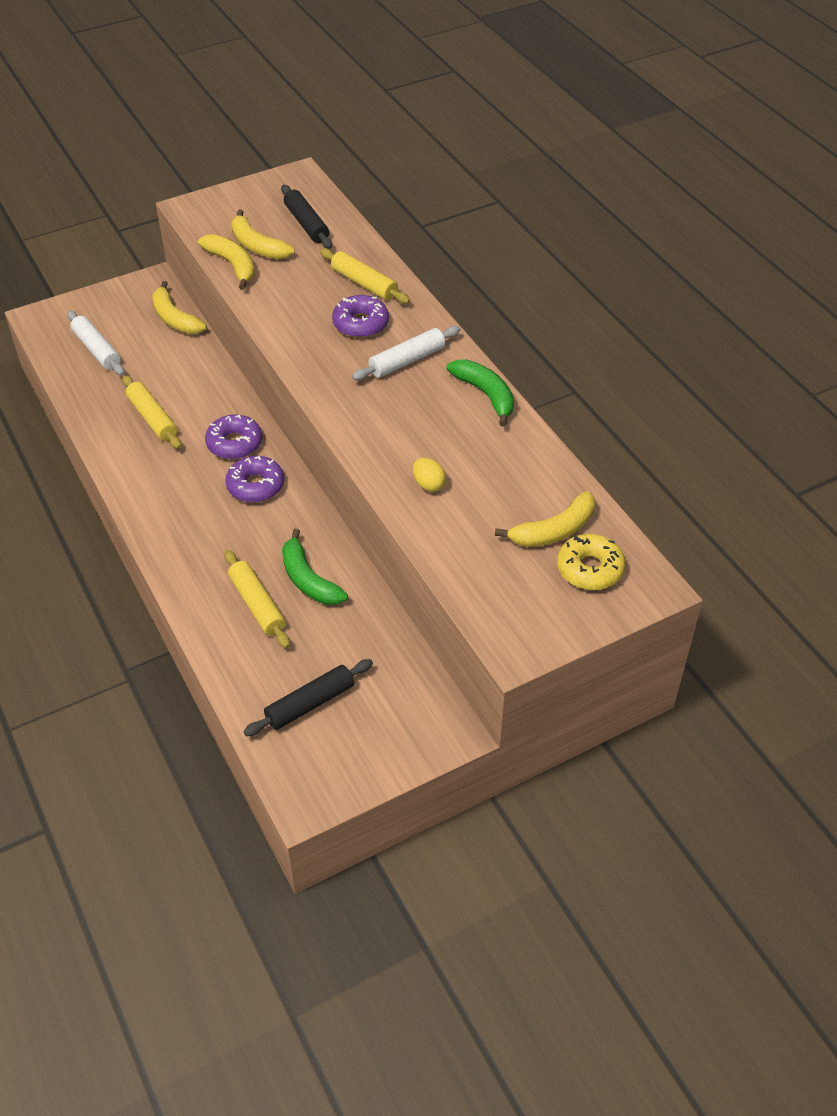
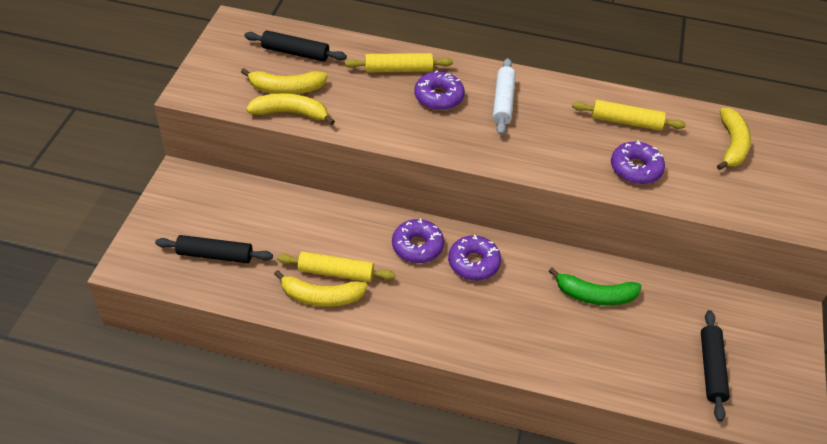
camera: 50 degrees left, 0 degrees up
(97, 349) = (215, 255): white rolling pin -> black rolling pin
(175, 318) = (240, 191): yellow banana -> yellow banana (321, 296)
(257, 604) = (593, 337): yellow rolling pin -> yellow rolling pin (626, 122)
(428, 484) = (635, 169): yellow egg -> purple donut
(485, 395) = (577, 92): green banana -> none
(590, 569) = (778, 153): yellow donut -> none

